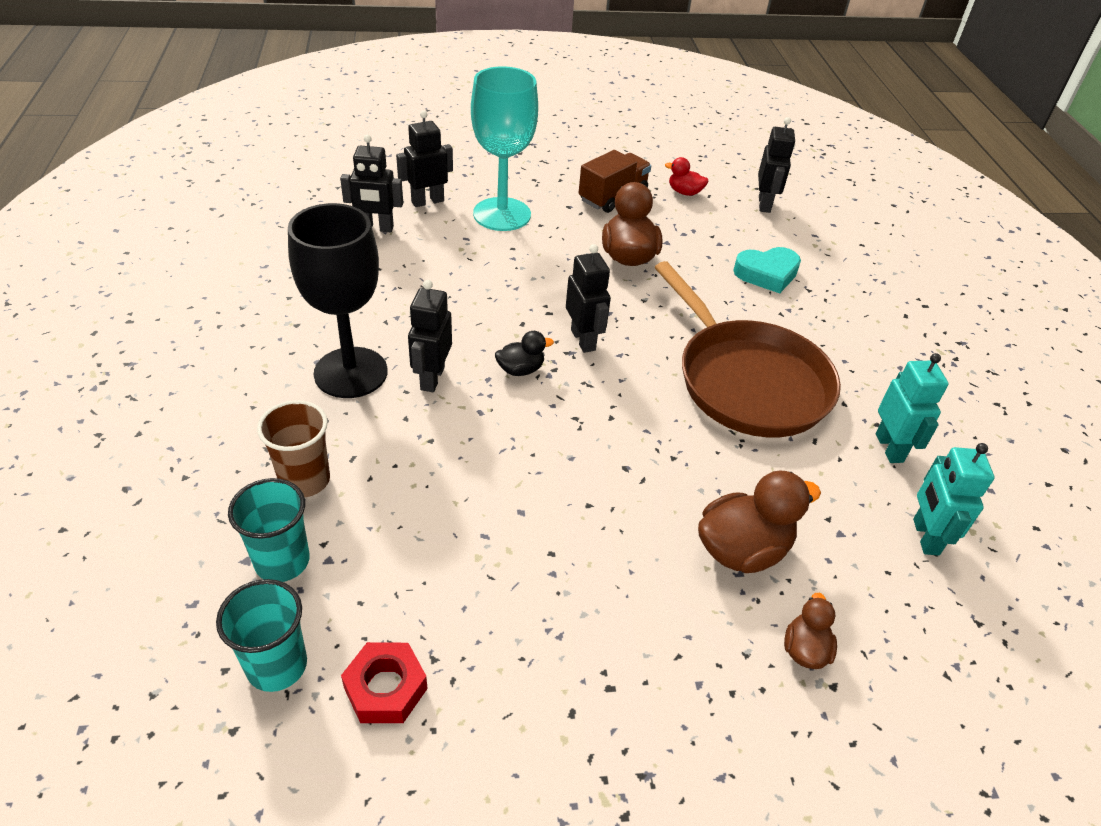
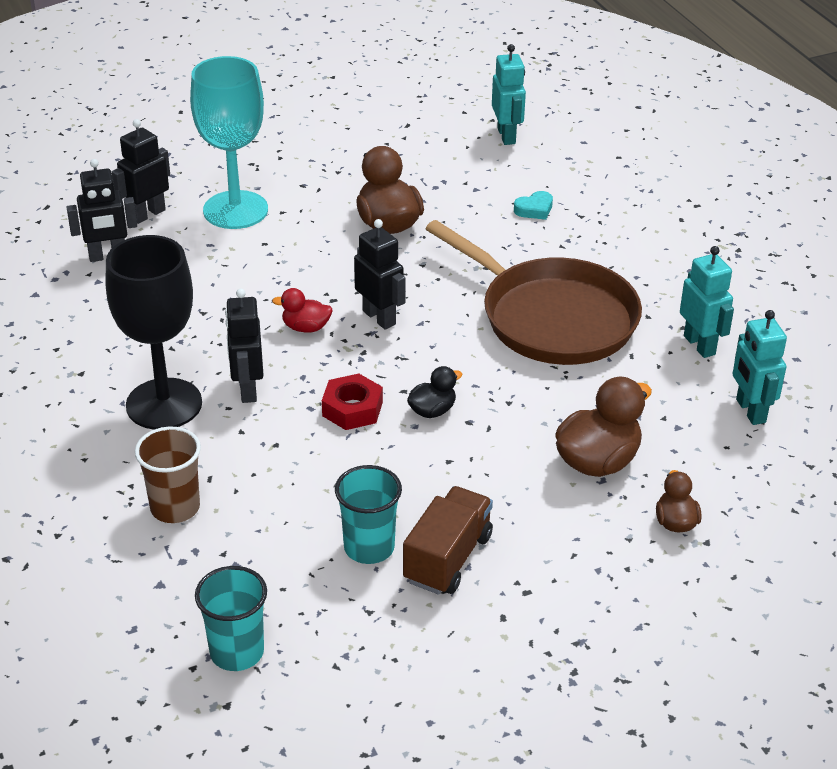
camera: 15 degrees left, 5 degrees down
(282, 561) = (194, 576): turquoise cup -> turquoise cup (369, 547)
(385, 688) = (339, 642): red nut -> red nut (352, 409)
(520, 370) = (331, 360): black duck -> black duck (432, 411)
(613, 197) = (345, 164): brown truck -> brown truck (448, 558)
(684, 192) = (418, 141): red duck -> red duck (306, 328)
(764, 204) = (507, 136): black robot -> turquoise robot
(767, 274) = (534, 209): turquoise heart -> turquoise heart, size x0.60

